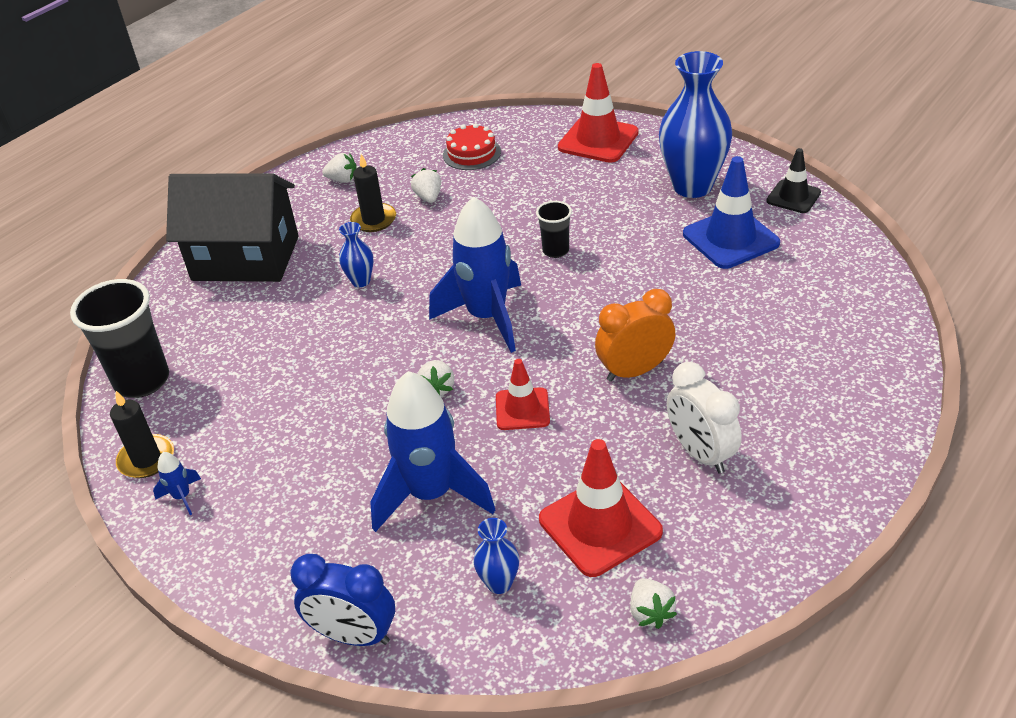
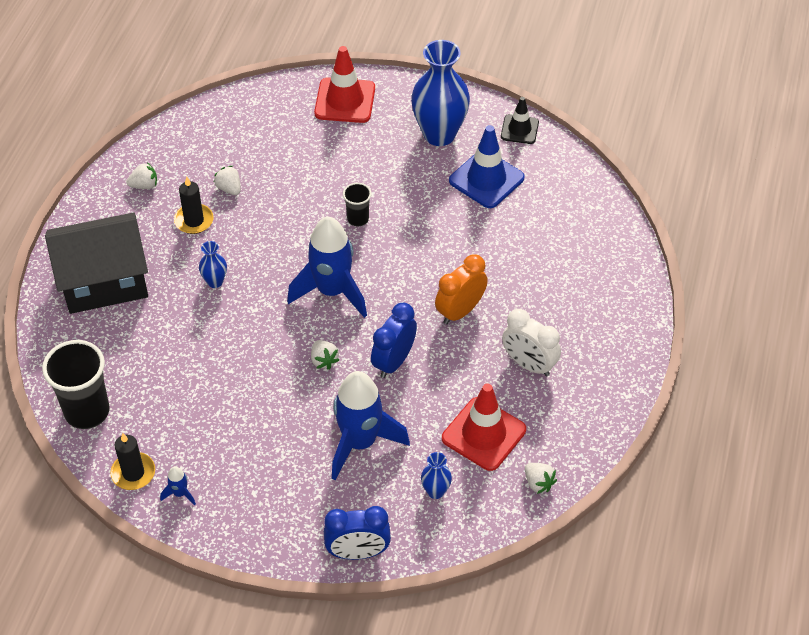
camera: 25 degrees left, 10 degrees up
(471, 153) = (243, 135): red cake -> none
(522, 409) = (393, 362): red traffic cone -> blue clock

